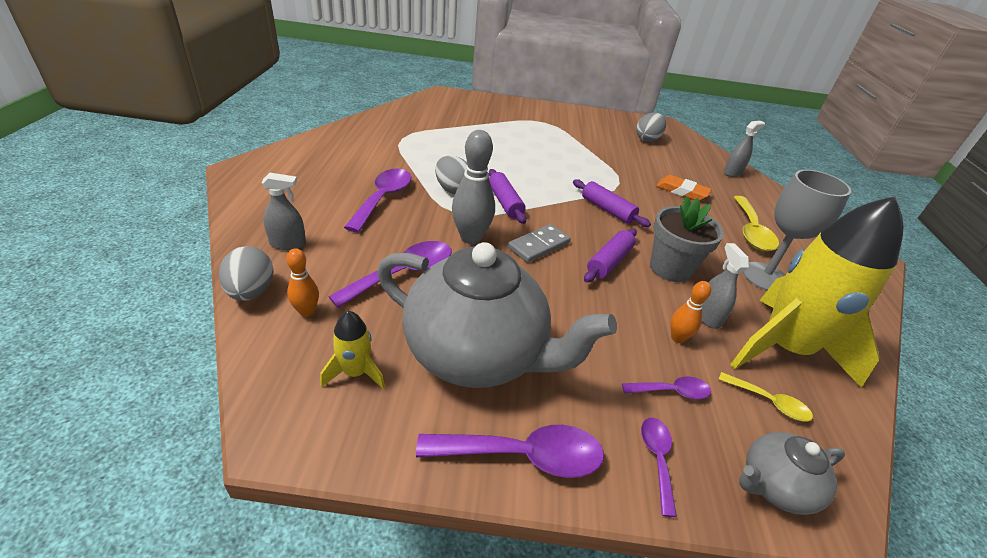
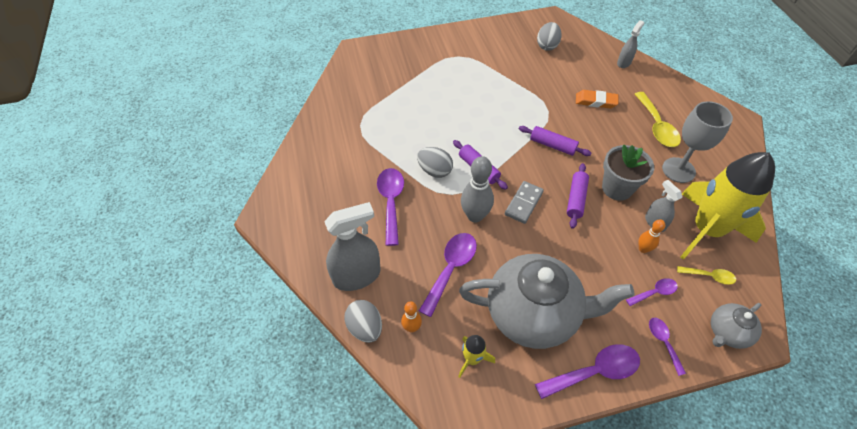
camera: 15 degrees left, 15 degrees up
(288, 244) = (357, 276): grey spray bottle -> grey spray bottle, size x1.84

